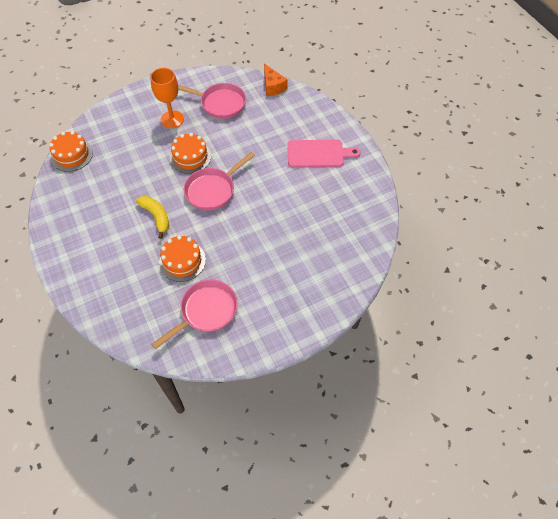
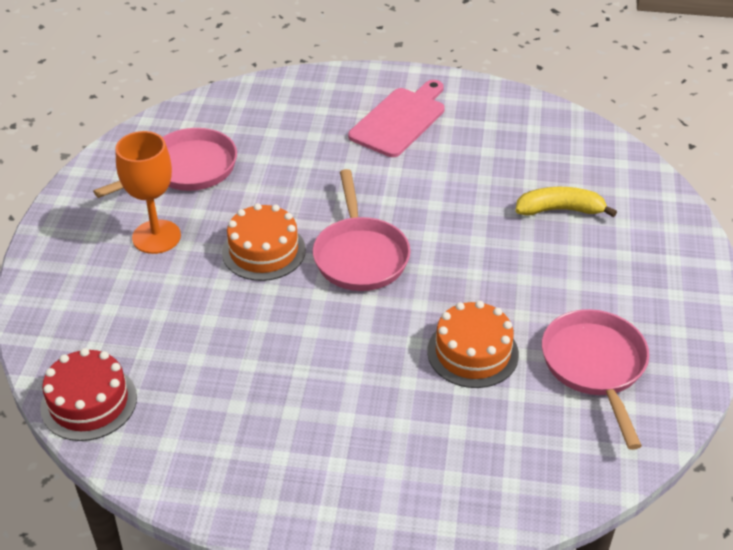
camera: 55 degrees left, 15 degrees down
(72, 155) = (89, 402): orange cake -> red cake
(156, 216) = (351, 345): yellow banana -> yellow banana (560, 210)
(273, 86) = (218, 102): orange cheese -> none

